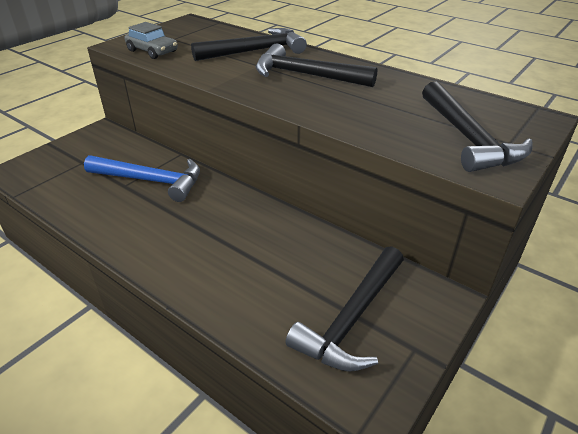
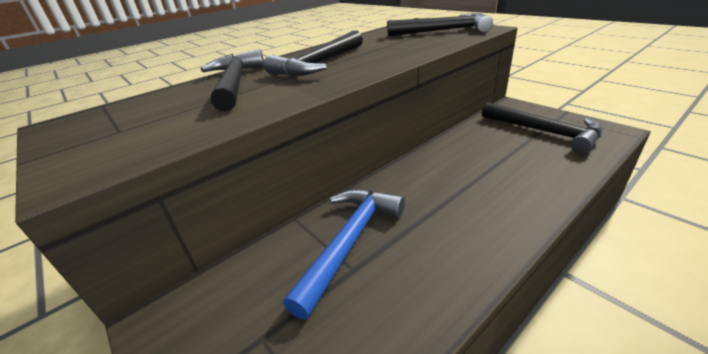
camera: 75 degrees left, 5 degrees down
(152, 51) = (153, 142): grey car -> none

